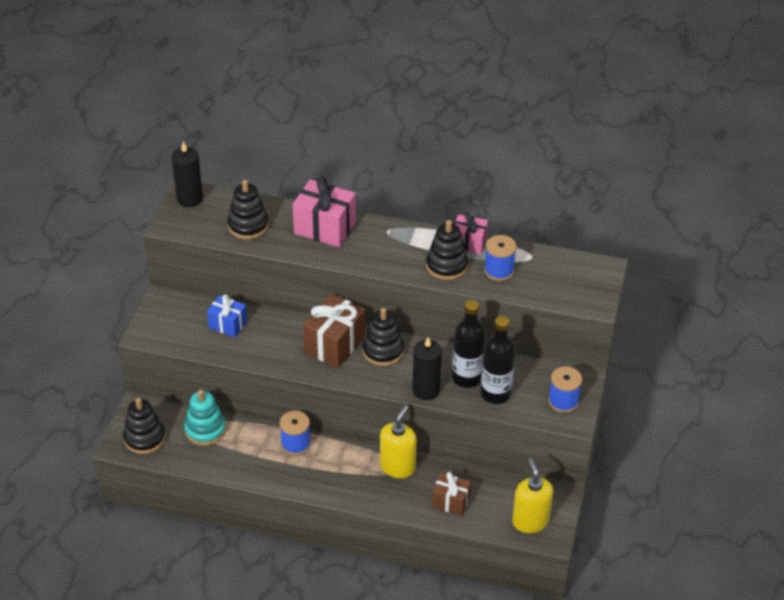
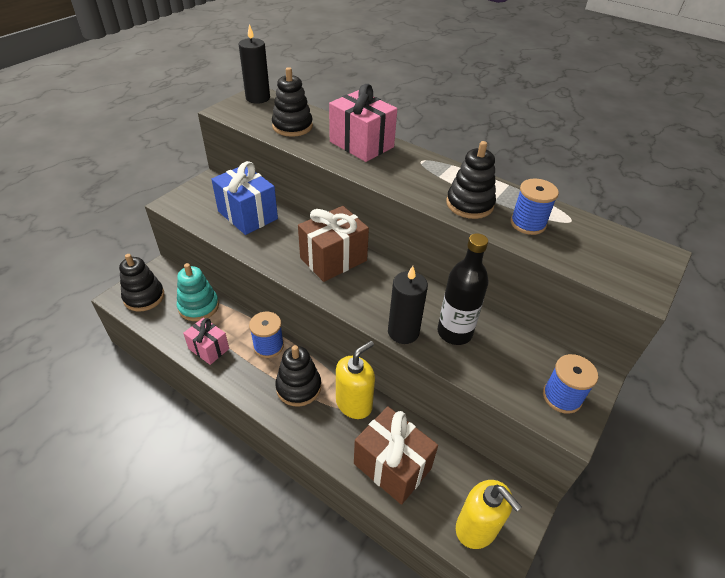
camera: 20 degrees right, 0 degrees up
(228, 324) = (248, 215): blue gift -> blue gift, size x1.64
(383, 351) = (377, 279): black stacking toy -> black stacking toy (298, 387)
(450, 502) = (392, 466): brown gift -> brown gift, size x1.64
(469, 243) = (503, 190): pink gift -> pink gift (209, 349)
(495, 394) = (481, 361): black bottle -> none
(530, 521) = (476, 528): yellow soap dispenser -> yellow soap dispenser turned 135 degrees clockwise

